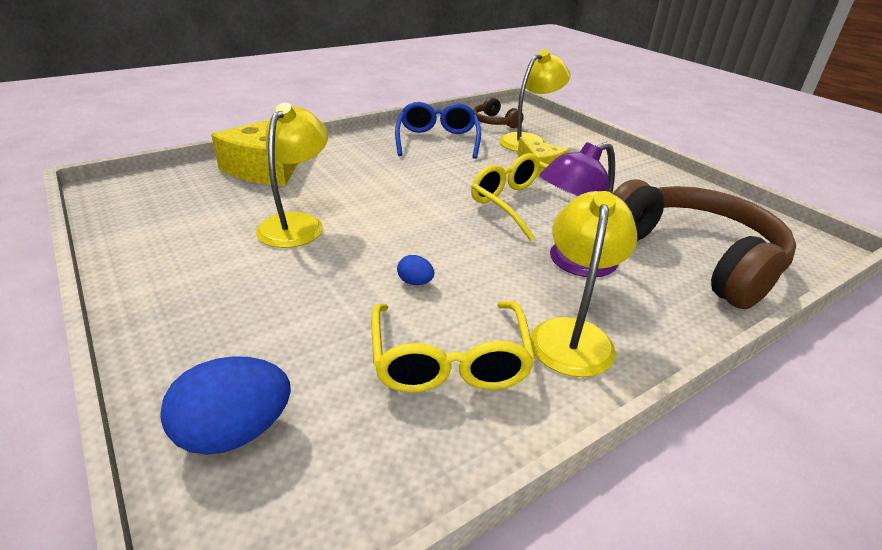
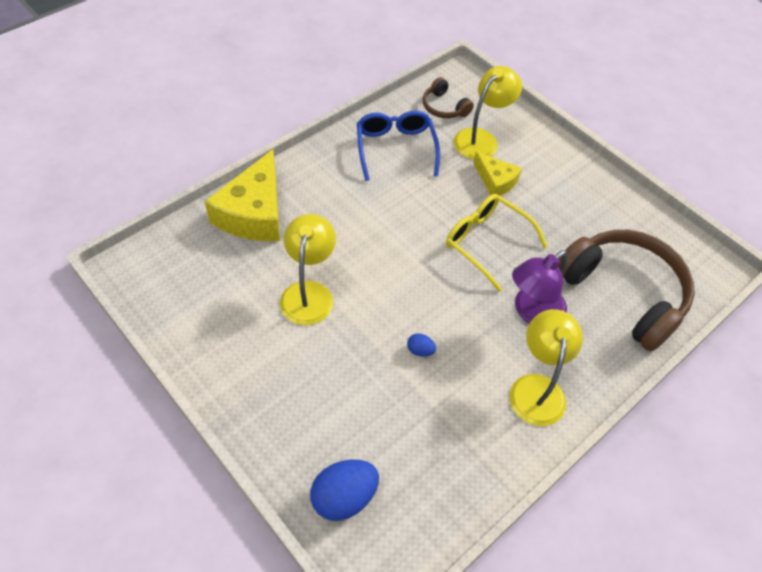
camera: 10 degrees left, 20 degrees up
(449, 360) = (459, 423): yellow glasses -> none

